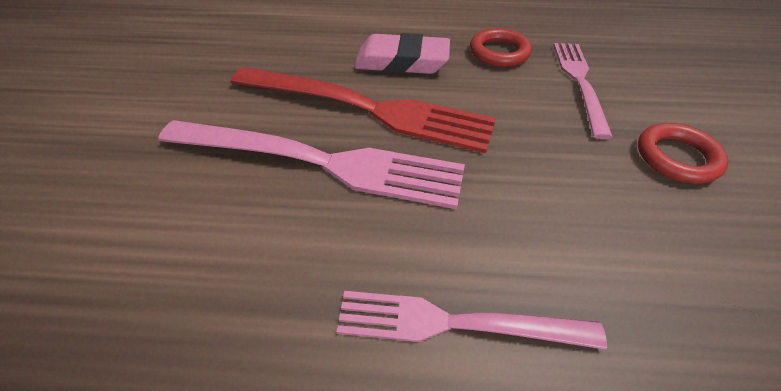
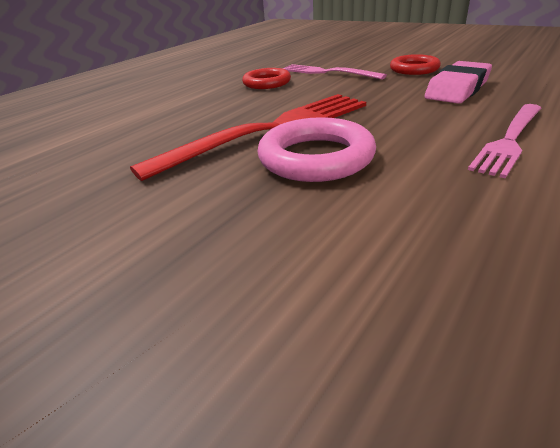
camera: 55 degrees left, 15 degrees down
(320, 162) = (316, 157): pink fork -> pink ring
(402, 61) = (229, 110): pink eraser -> pink eraser (457, 89)

